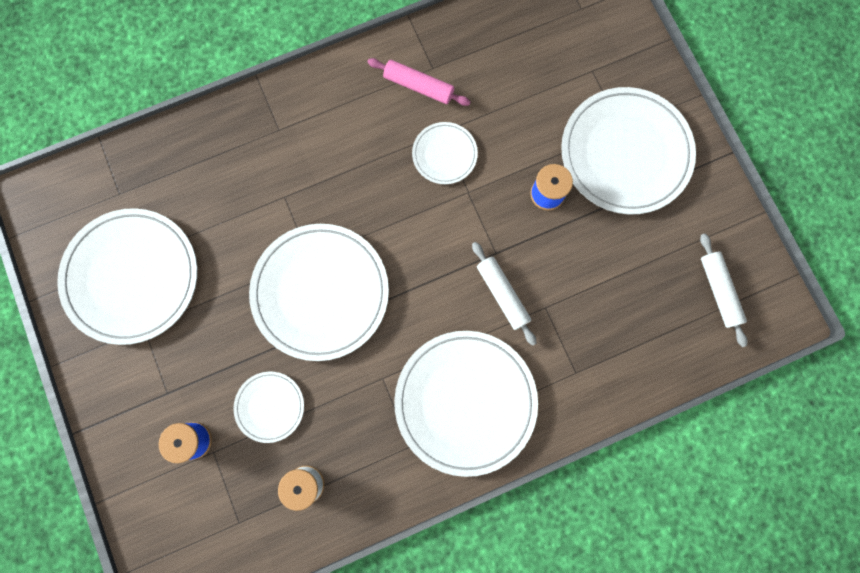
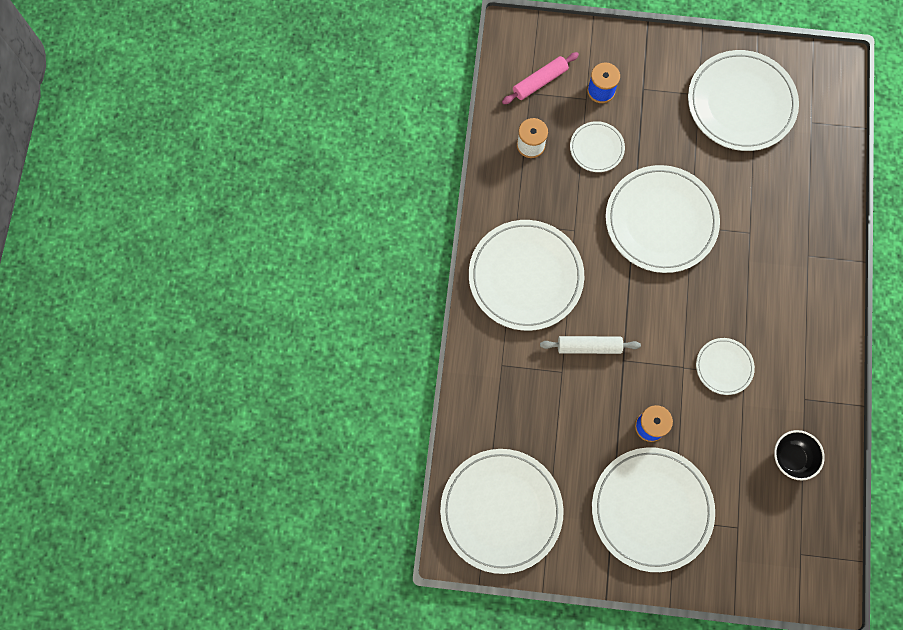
camera: 120 degrees right, 5 degrees down
(419, 86) = (793, 379): pink rolling pin -> pink rolling pin (540, 82)
(497, 54) = (791, 458): none -> black bowl
(719, 291) = (501, 511): white rolling pin -> white plate

